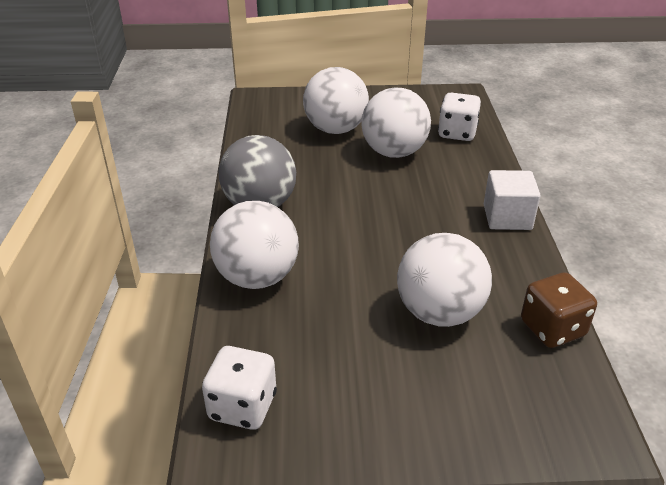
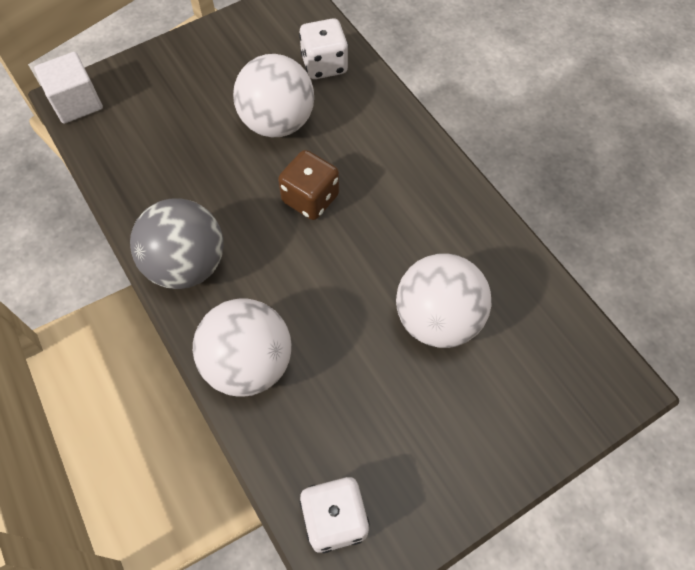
camera: 30 degrees left, 25 degrees up
(335, 129) = (195, 113): white ball -> none
(507, 217) = (433, 167): white cube -> white cube (77, 102)
(552, 329) = (536, 288): brown dice -> brown dice (310, 198)

